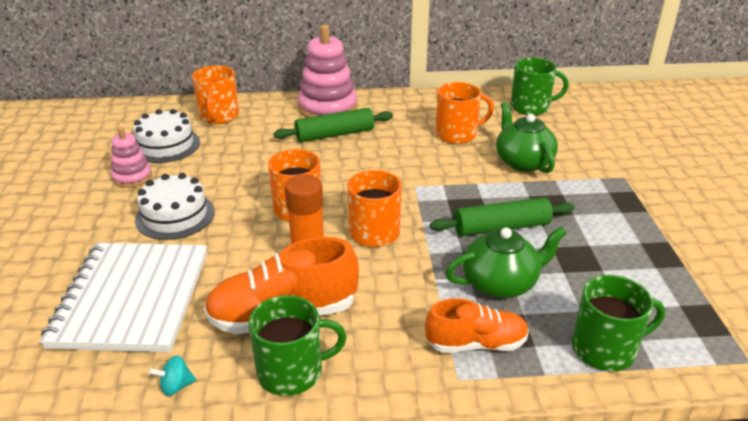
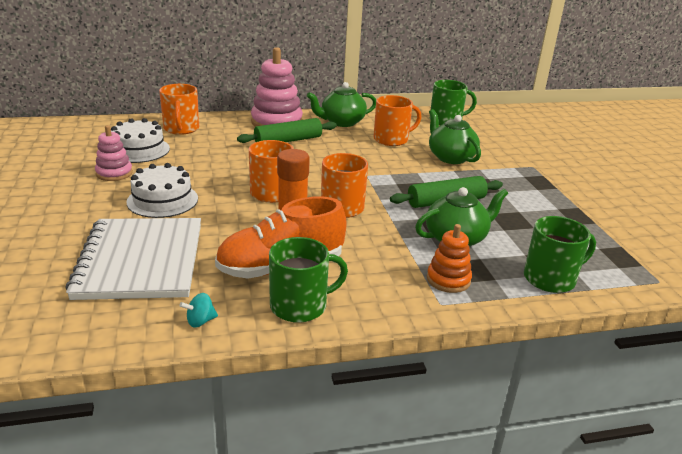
camera: 10 degrees left, 5 degrees down
(403, 108) = (342, 122): none -> green teapot
(476, 344) = (448, 280): orange shoe -> orange stacking toy

